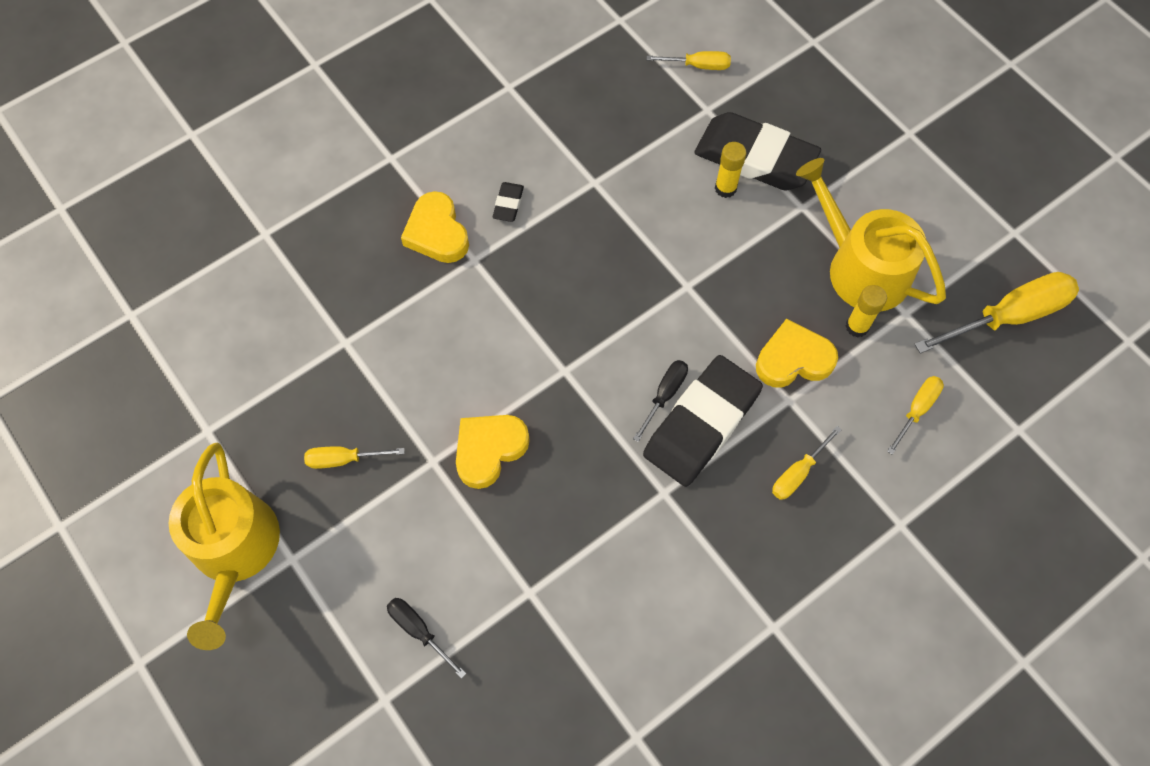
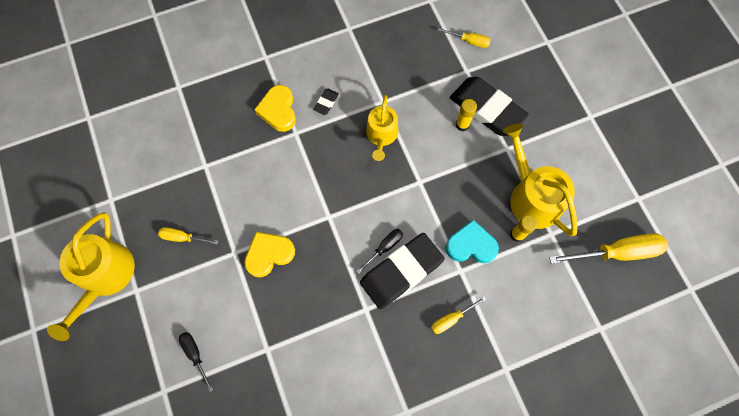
camera: 15 degrees right, 5 degrees up
(608, 232) = (381, 135): none -> yellow watering can
(793, 359) = (471, 245): yellow heart -> turquoise heart
(917, 409) = (539, 298): yellow screwdriver -> none

